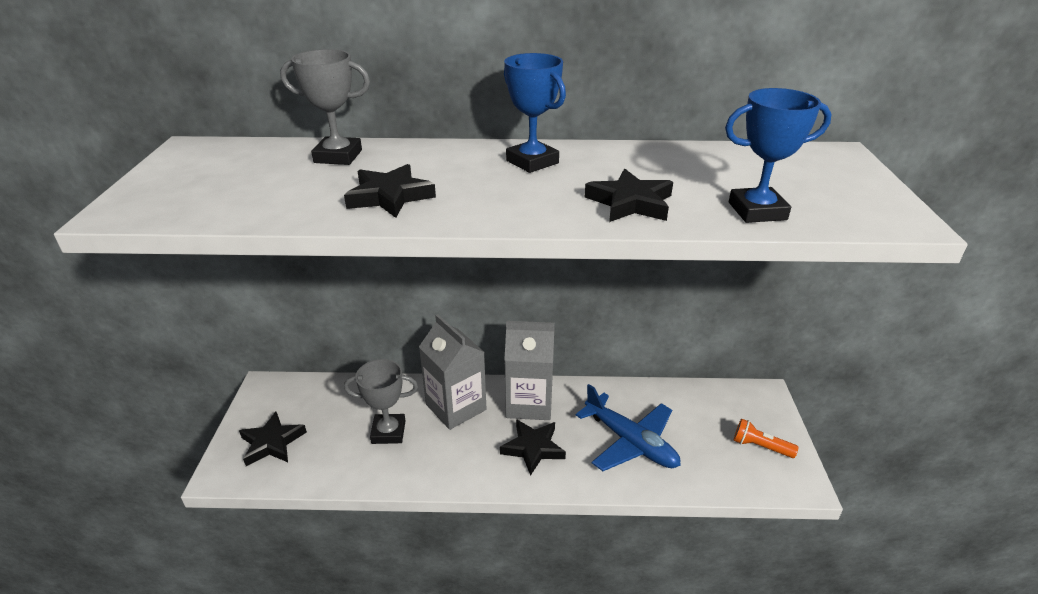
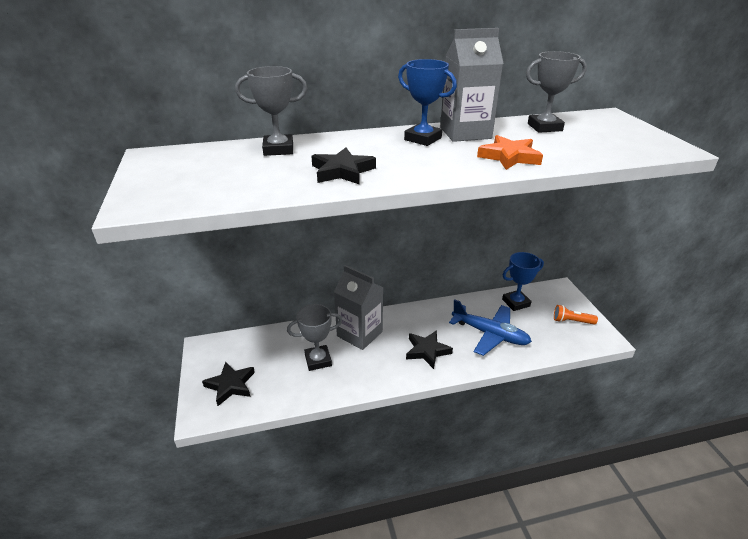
camera: 15 degrees left, 0 degrees up
(529, 403) = (410, 322): grey carton -> grey carton (465, 133)
(630, 203) = (509, 157): black star -> orange star
(720, 163) = (544, 127): none -> grey trophy
(757, 211) = (590, 153): blue trophy -> blue trophy (516, 303)

